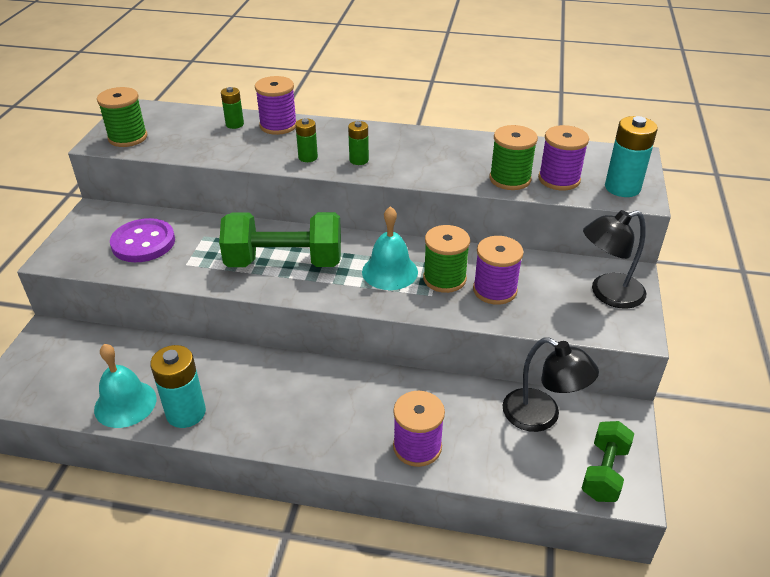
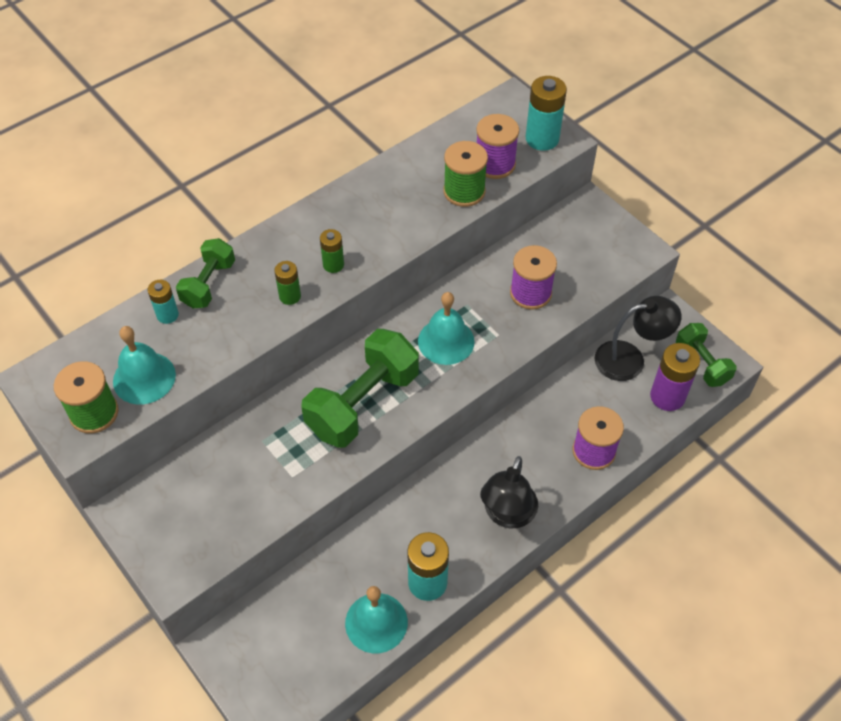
camera: 50 degrees left, 15 degrees up
(143, 243) = (224, 493): purple button -> none
(174, 140) = (144, 378): none -> turquoise bell
(234, 124) = (167, 315): green battery -> turquoise battery
(278, 125) = (209, 284): purple spool -> green dumbbell
(444, 279) = (488, 313): green spool -> none
(535, 467) = (667, 396): none -> purple battery
(608, 294) = (596, 233): black lamp -> black lamp (507, 515)

